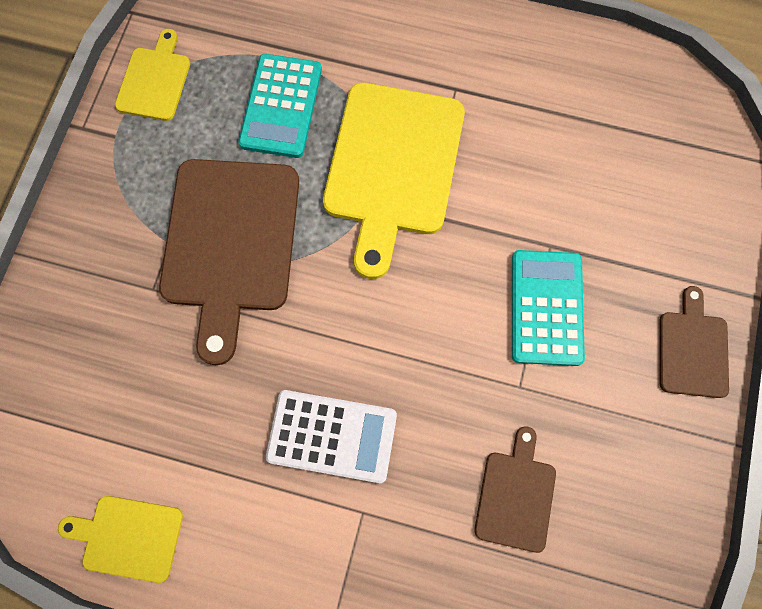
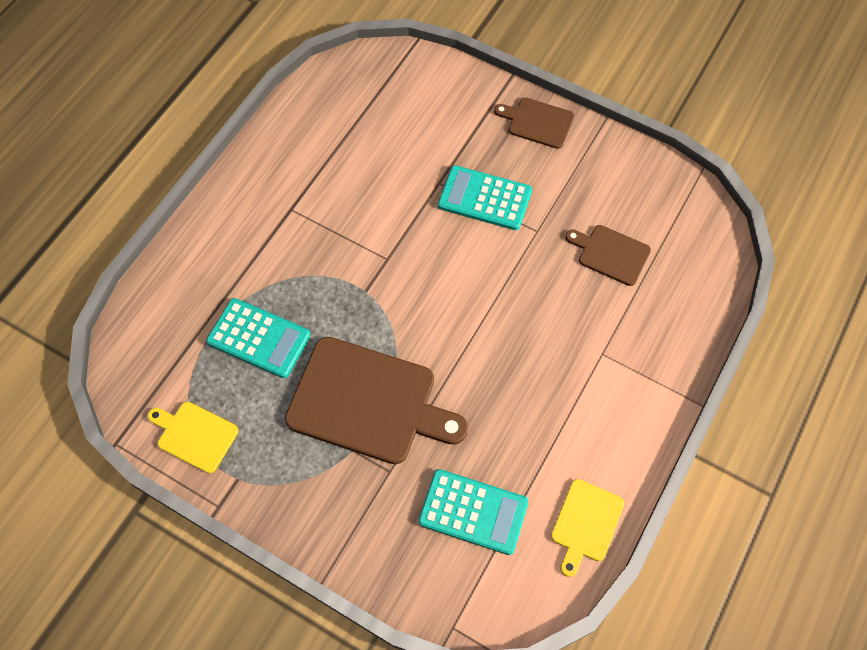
camera: 75 degrees left, 10 degrees down
(120, 396) = (473, 512): none -> turquoise calculator
(332, 436) = (542, 361): white calculator -> none
(392, 166) = (341, 269): yellow cutting board -> none

